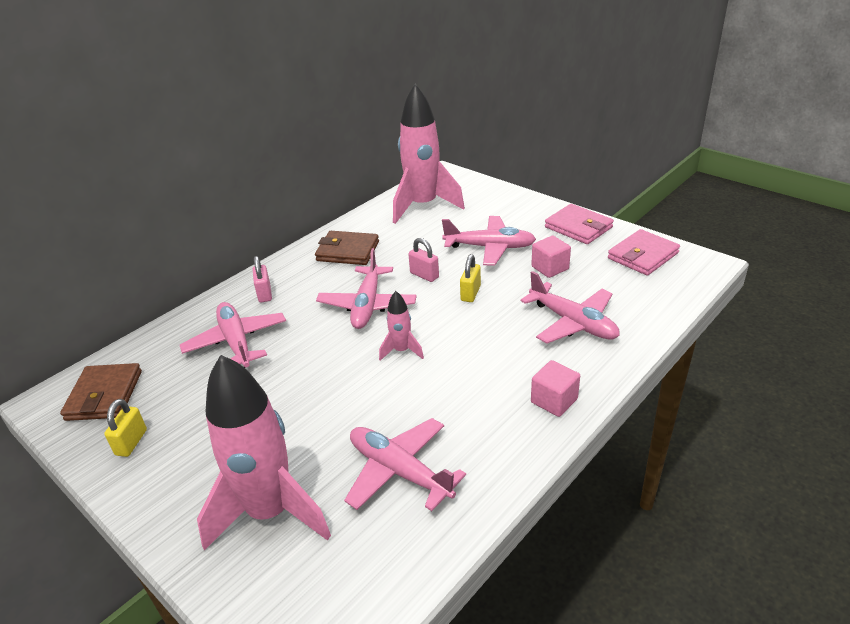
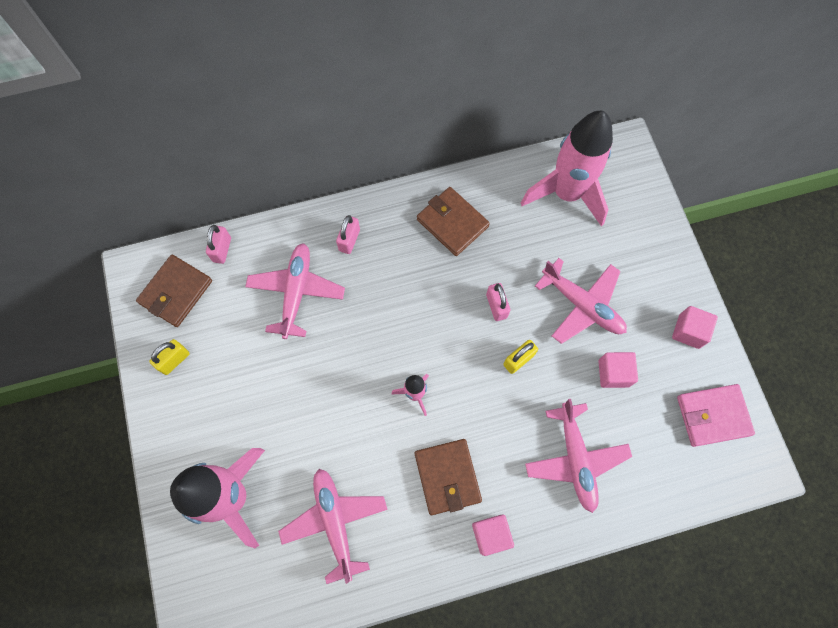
camera: 30 degrees right, 35 degrees up
(140, 349) = (222, 249): none -> pink padlock
(367, 305) = (423, 315): pink plane -> none
(479, 385) = (447, 477): none -> brown wallet
(578, 227) = (688, 331): pink wallet -> pink cube

